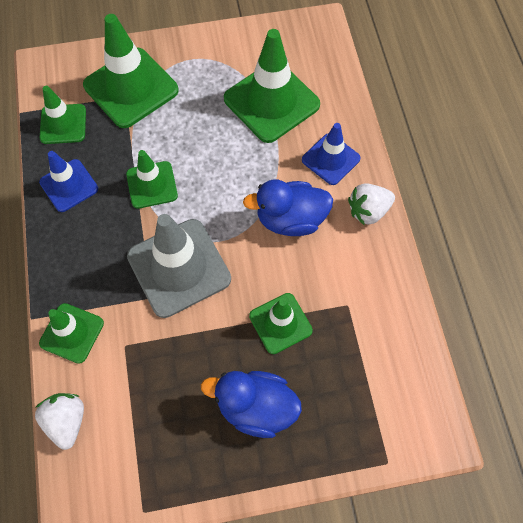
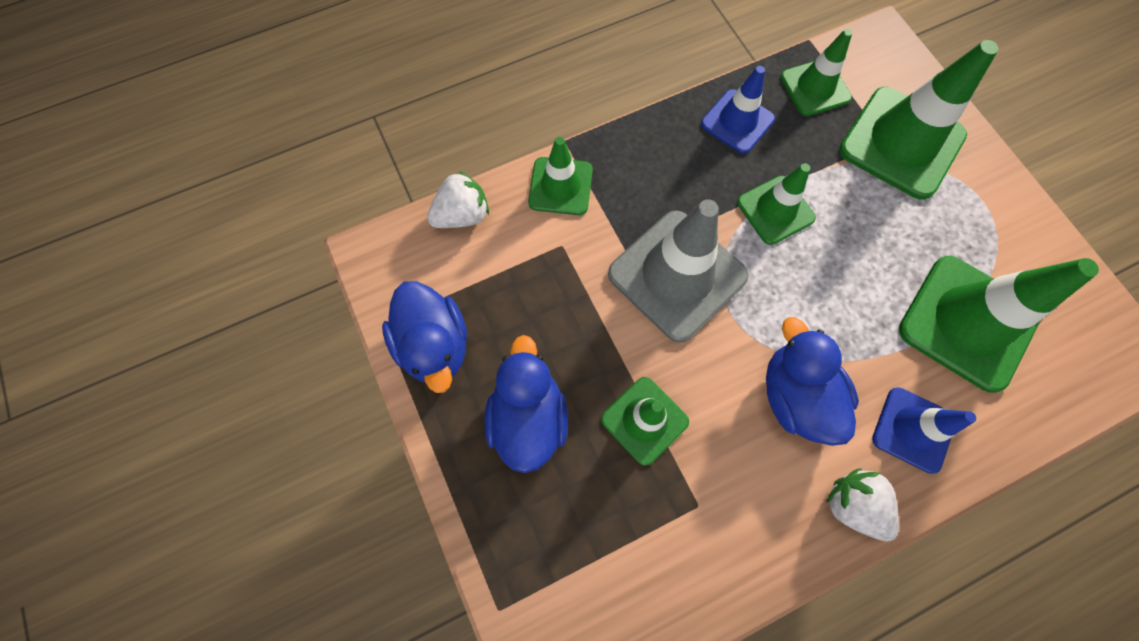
camera: 75 degrees right, 5 degrees up
(175, 470) = (434, 345): none -> blue duck

